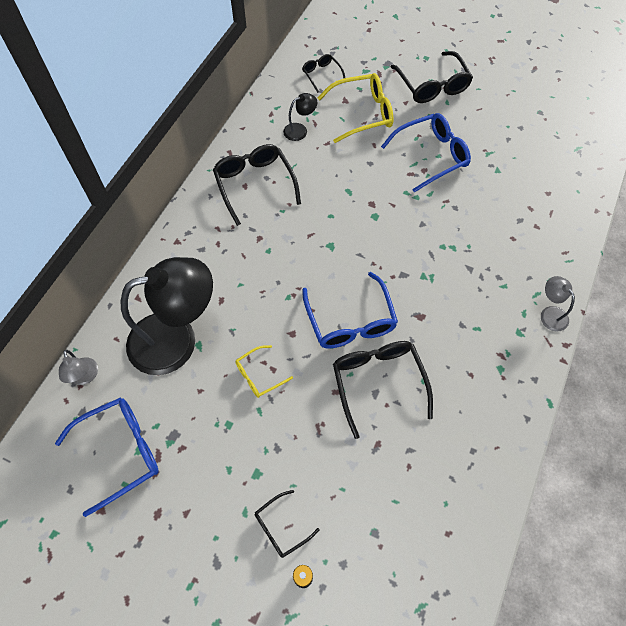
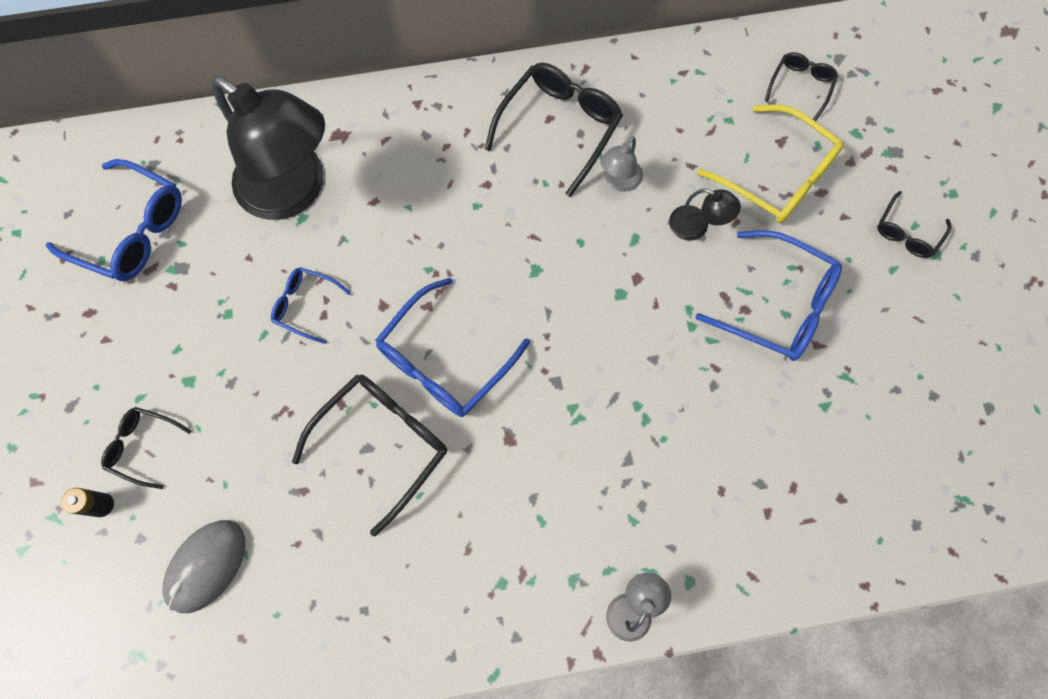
camera: 55 degrees right, 10 degrees up
(85, 377) = (192, 136): grey lamp -> grey lamp (619, 181)
(259, 375) = (306, 305): yellow glasses -> blue glasses
(300, 130) = (685, 121): black lamp -> black lamp (696, 227)
(388, 530) = (206, 566): none -> grey mouse
(432, 85) = (907, 232): black glasses -> black glasses, size x0.55

